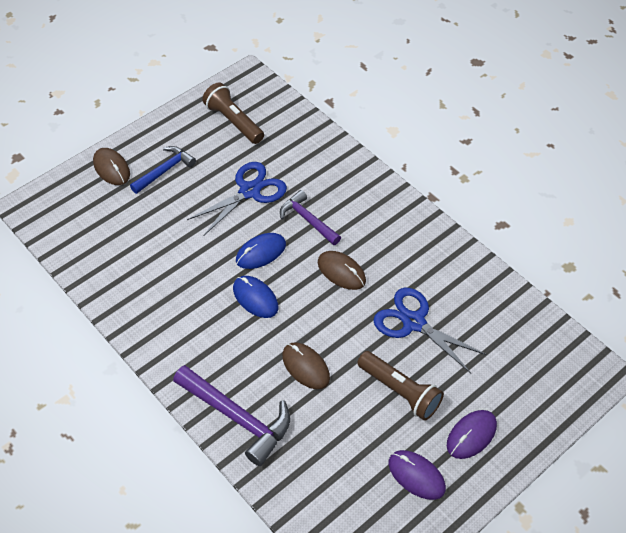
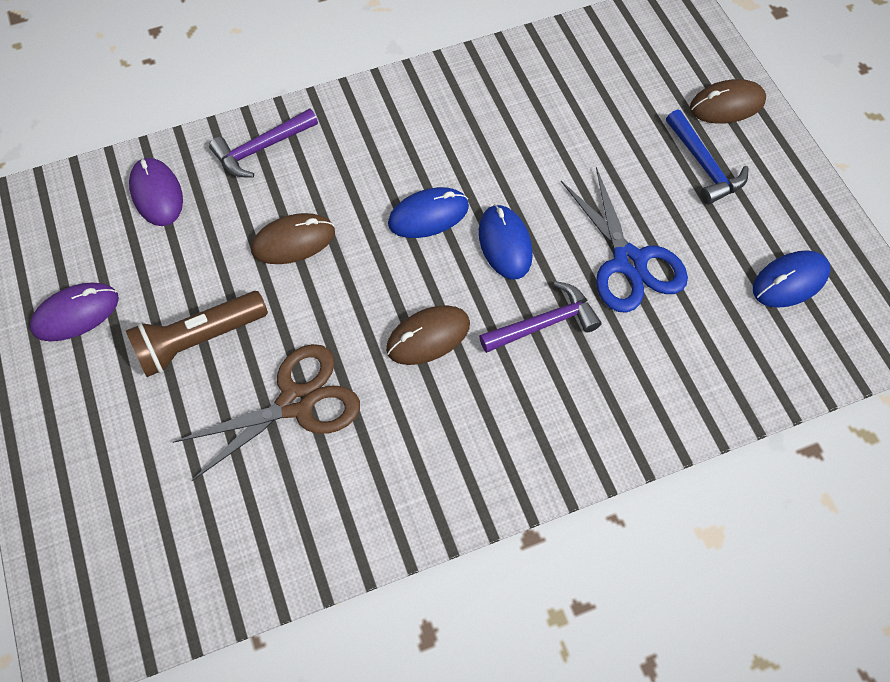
camera: 110 degrees right, 10 degrees up
(233, 122) = (790, 281): brown flashlight -> blue mouse
(237, 417) = (261, 148): purple hammer -> purple hammer, size x0.64
(413, 322) = (297, 402): blue scissors -> brown scissors
(471, 435) = (88, 404): purple mouse -> purple mouse (157, 194)

